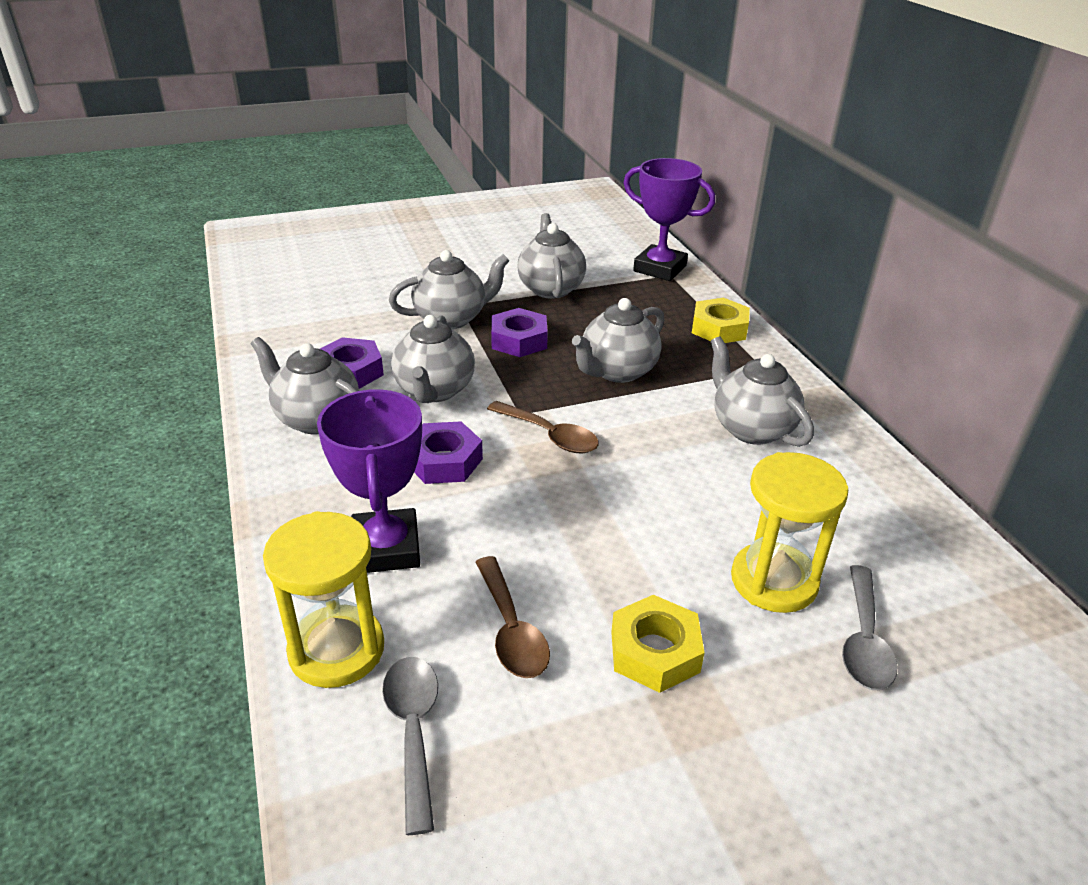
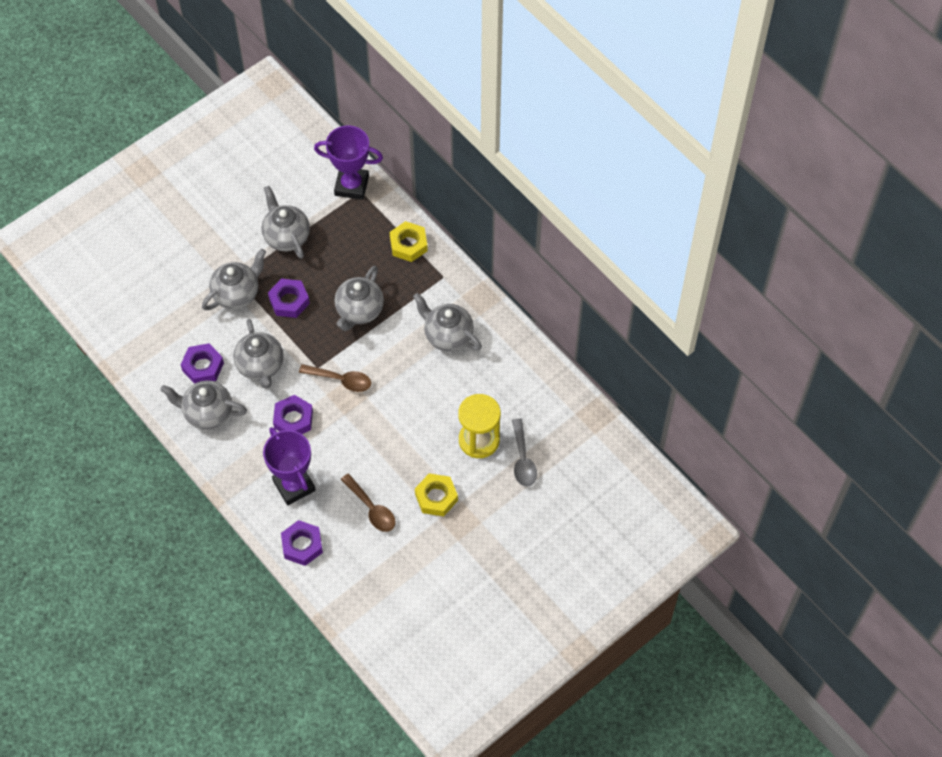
camera: 20 degrees left, 25 degrees up
(336, 650) = (302, 545): yellow hourglass -> purple nut
(413, 731) = (353, 568): grey spoon -> none

